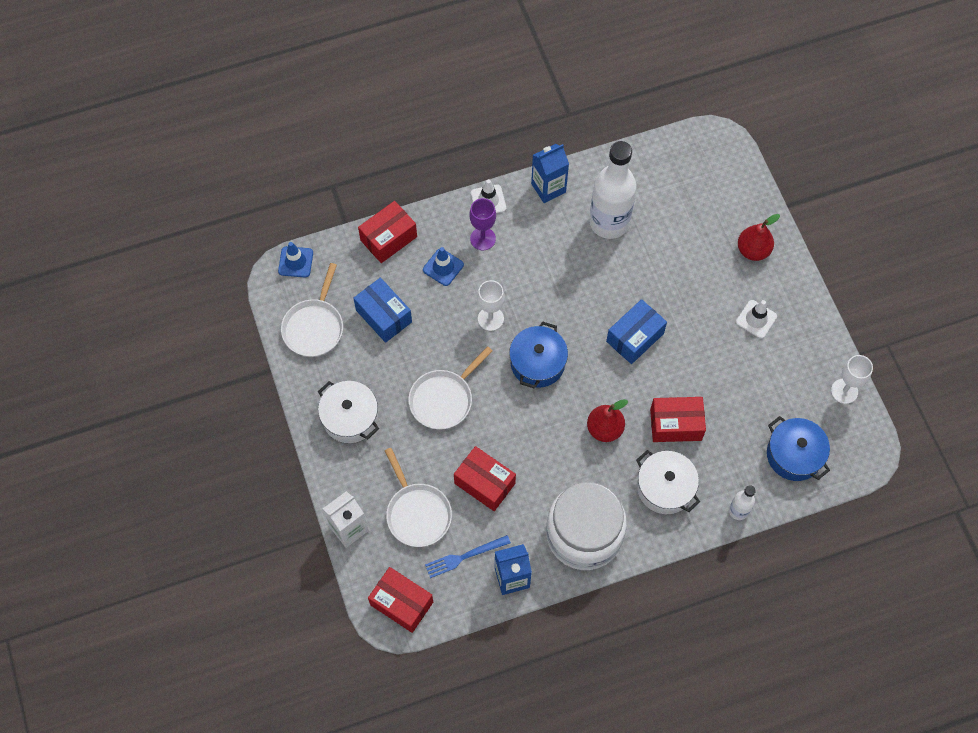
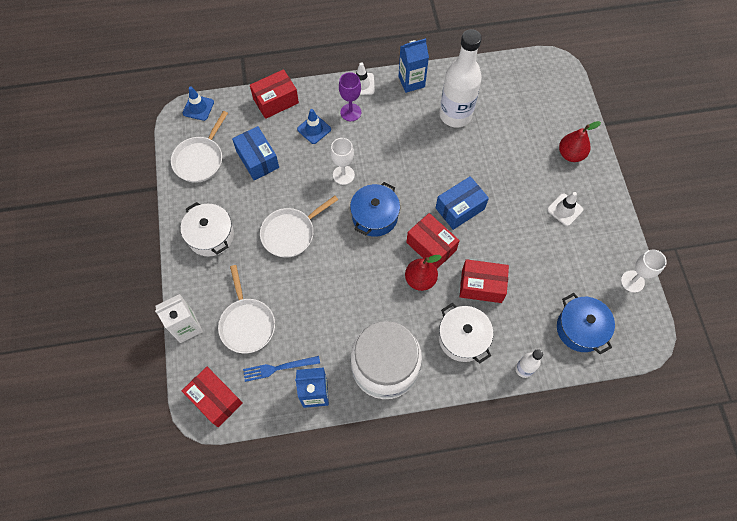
camera: 10 degrees right, 0 degrees up
(484, 483) = (309, 308): red box -> red box (431, 246)

